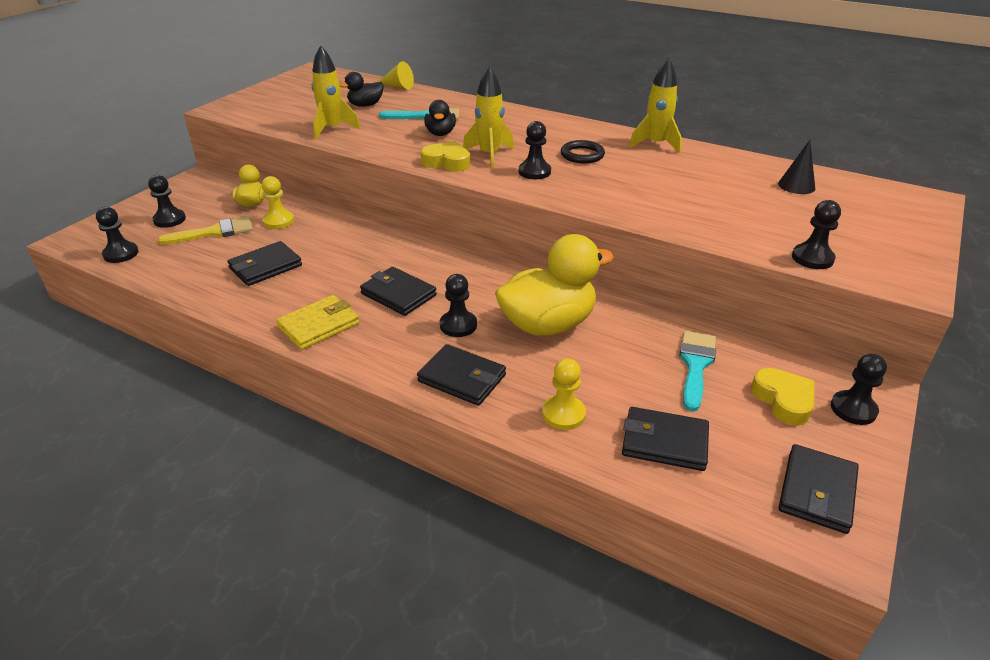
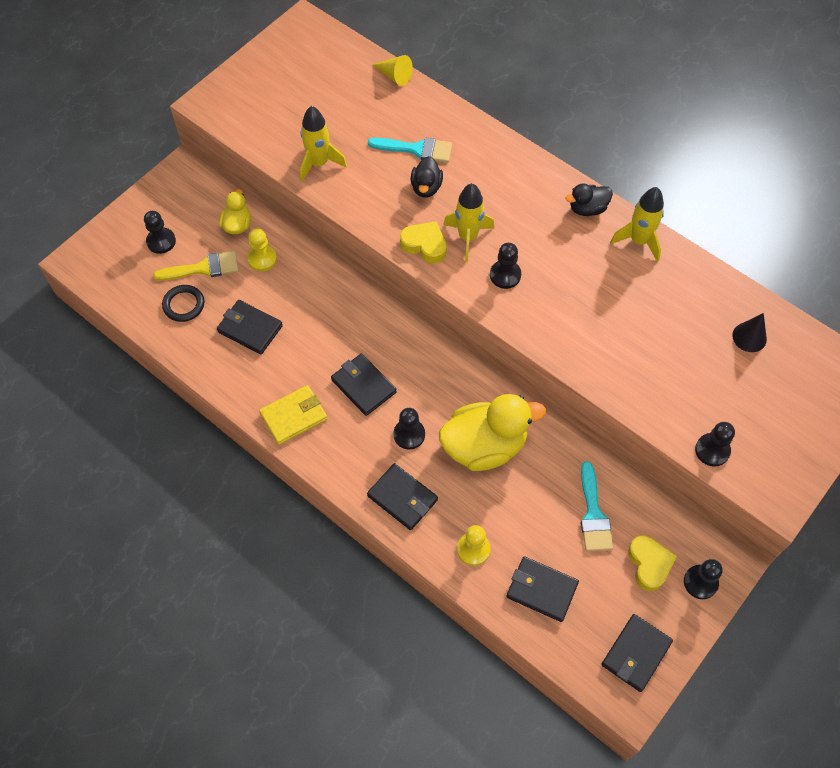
camera: 10 degrees right, 25 degrees up
(121, 254) = (122, 290): black pawn -> none
(265, 267) = (250, 329): black wallet -> black wallet turned 60 degrees clockwise
(365, 105) = (356, 115): black duck -> black duck (587, 209)
(582, 155) = (559, 250): black ring -> black ring (184, 305)
(695, 365) = (593, 514): turquoise brush -> turquoise brush turned 150 degrees clockwise

